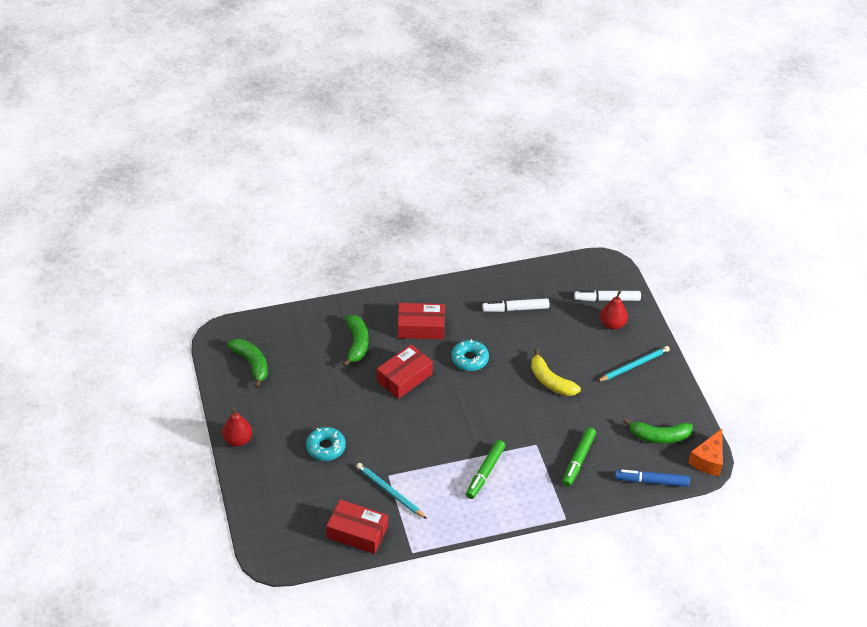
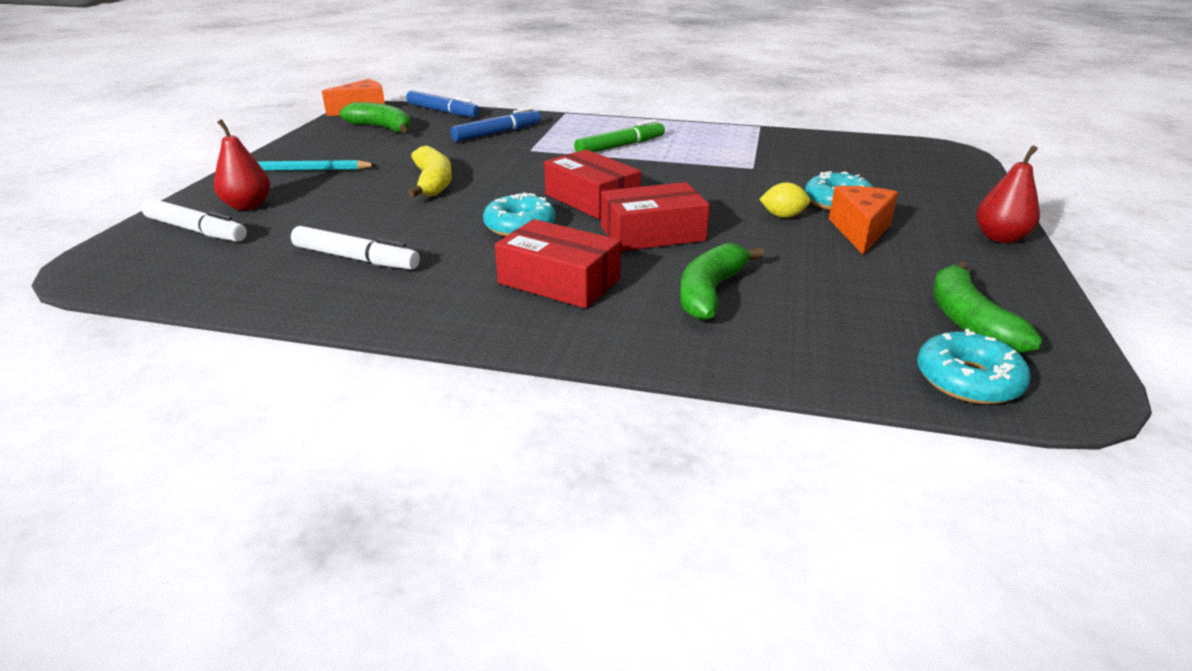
camera: 150 degrees left, 15 degrees down
(251, 330) = (968, 380): none -> turquoise donut
(307, 419) = (860, 231): none -> orange cheese
(349, 420) = (783, 216): none -> yellow lemon
(357, 532) = (822, 144): red box -> red box (592, 199)
(390, 492) = (759, 157): turquoise pencil -> none
(578, 460) = (497, 133): green marker -> blue marker

